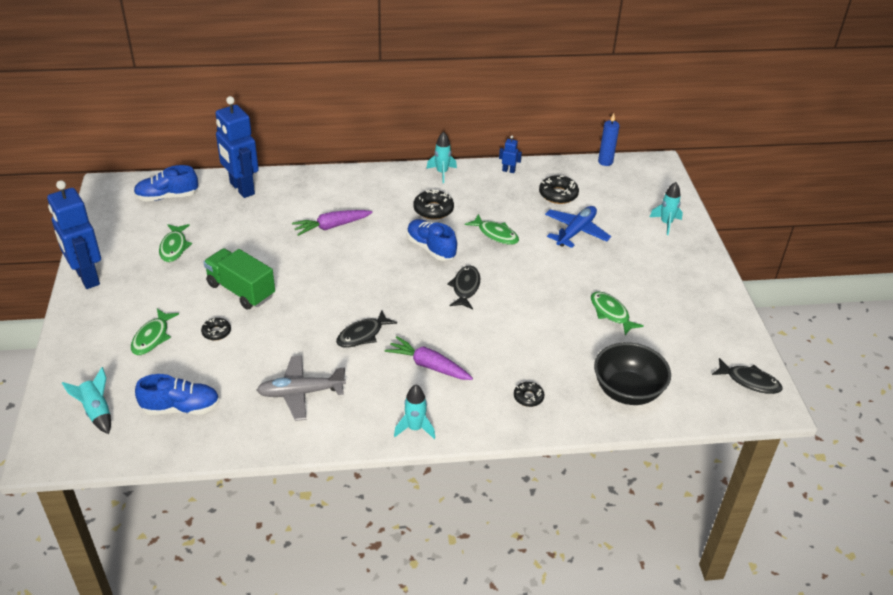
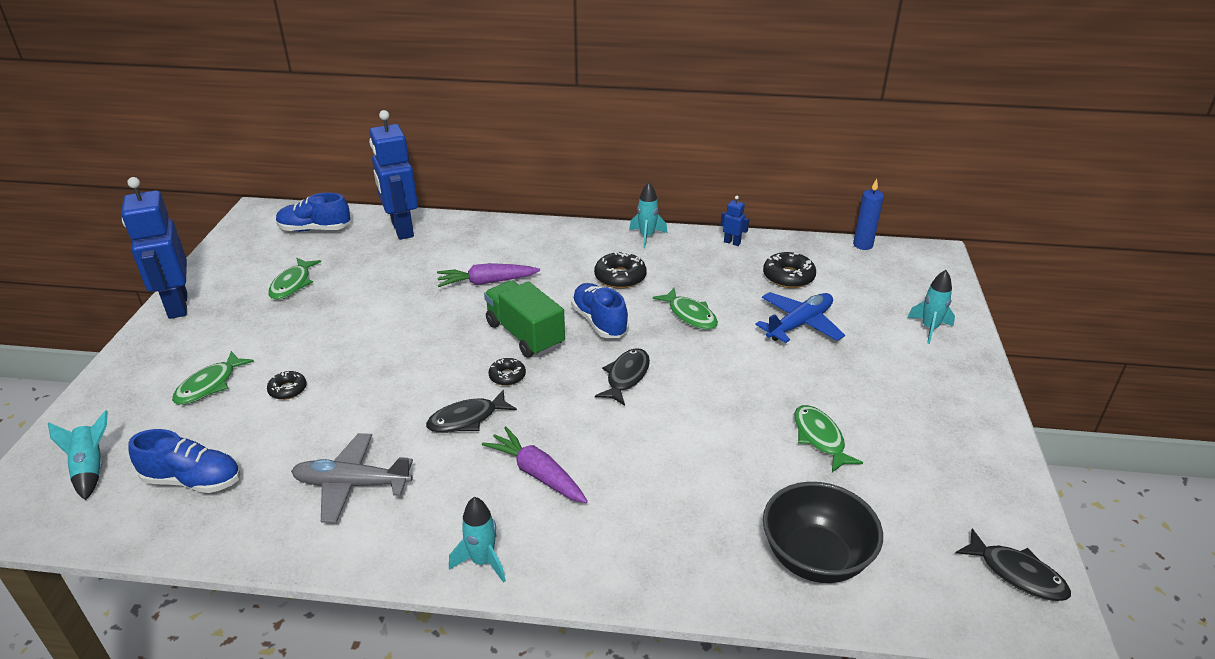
camera: 15 degrees right, 5 degrees down
(241, 290) = (343, 343): green truck -> green truck (525, 335)
(528, 397) = (662, 542): black donut -> black donut (507, 376)

